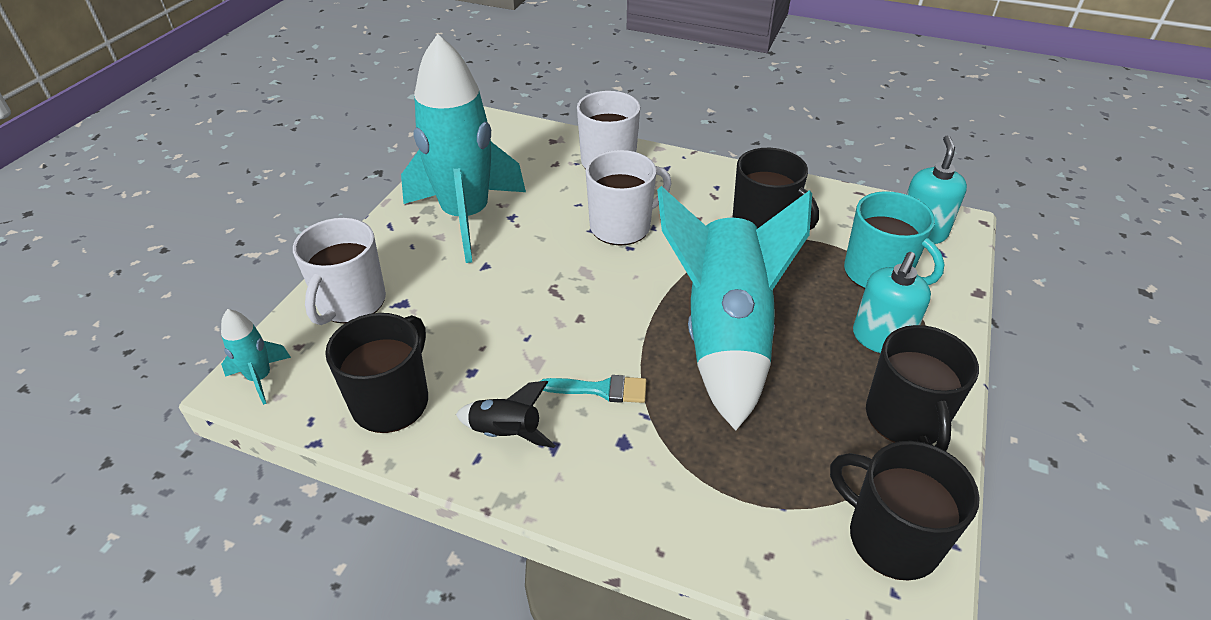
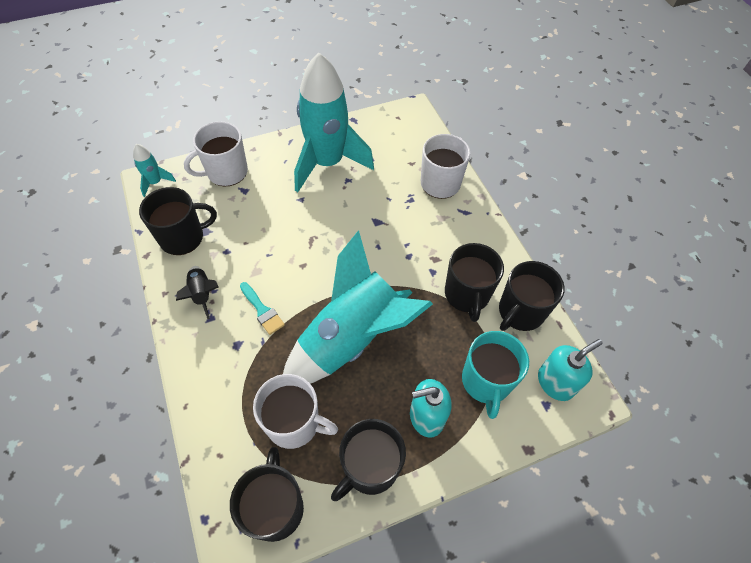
camera: 45 degrees right, 15 degrees up
(622, 226) = (391, 230): white mug -> white mug (294, 423)
(821, 206) = (520, 312): none -> black mug

